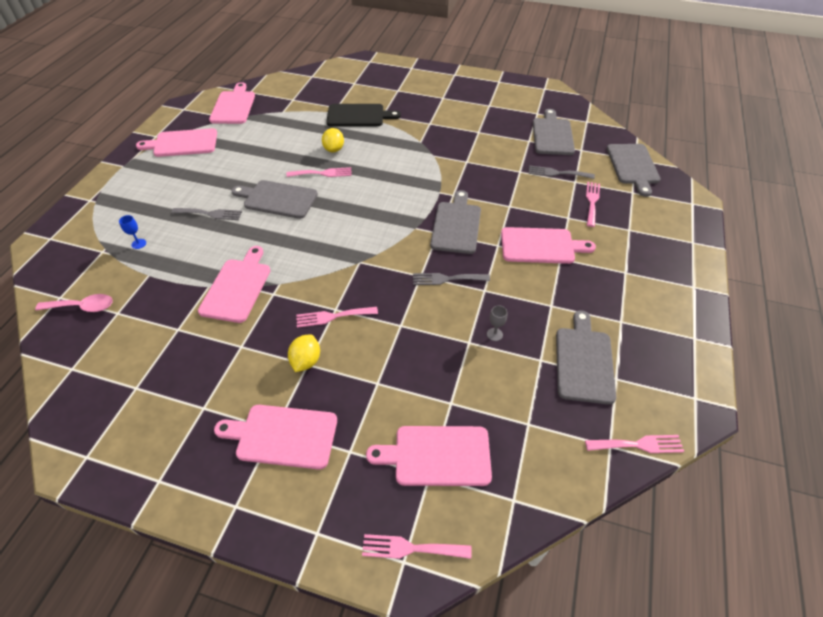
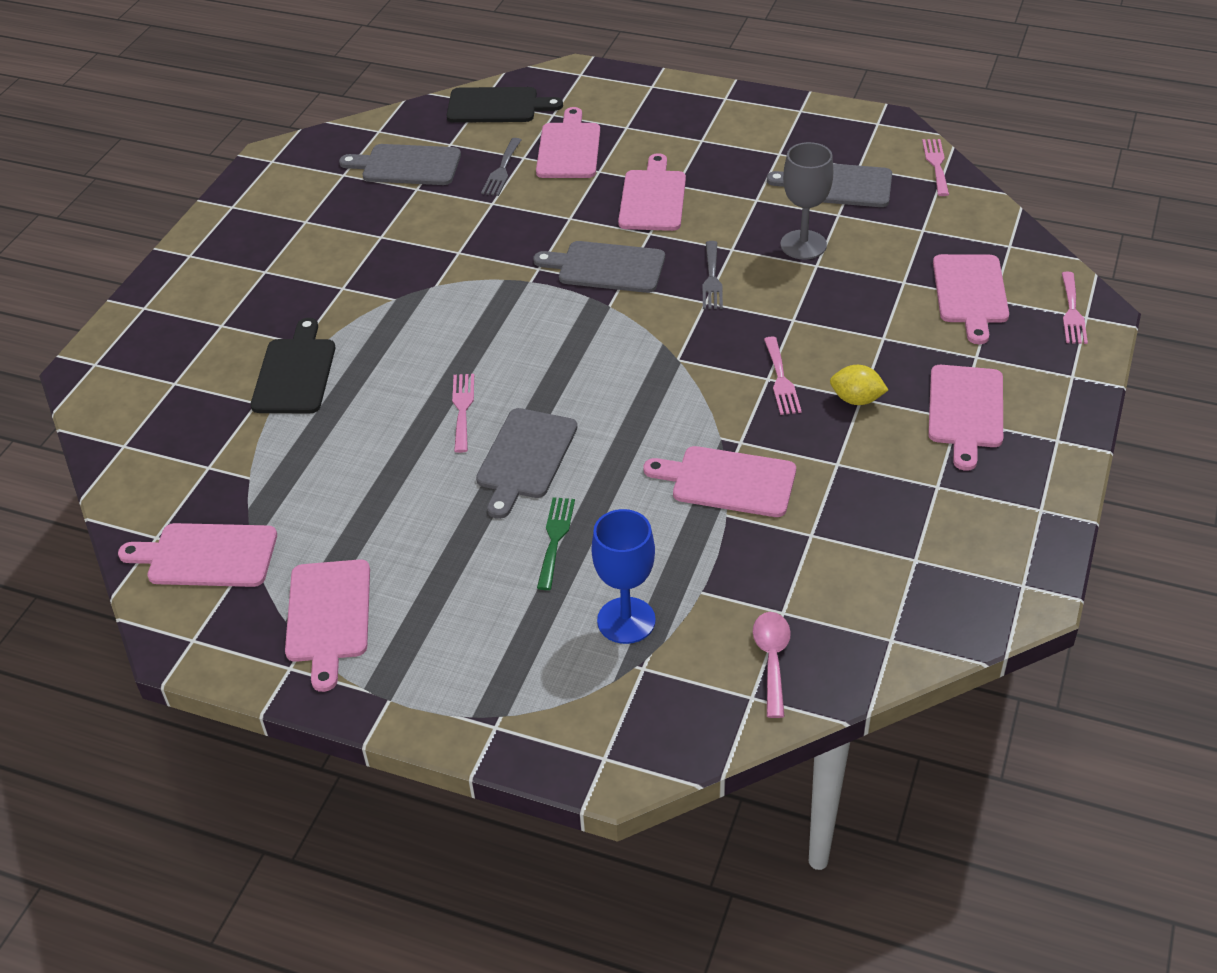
camera: 85 degrees left, 5 degrees down
(139, 244) = (626, 620): blue goblet -> blue goblet, size x2.35
(210, 214) = (555, 538): grey fork -> green fork
(334, 149) = (395, 399): yellow lemon -> none
(494, 334) = (803, 245): grey goblet -> grey goblet, size x2.35
(592, 202) = (569, 148): pink fork -> pink cutting board
(633, 166) = (497, 106): grey cutting board -> black cutting board

